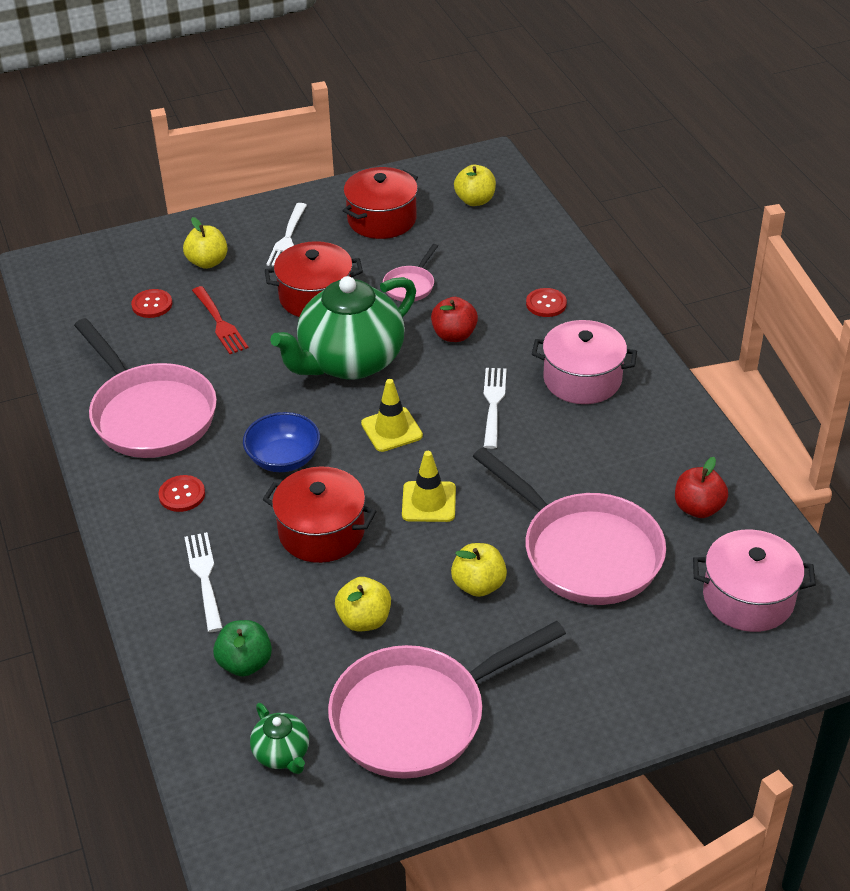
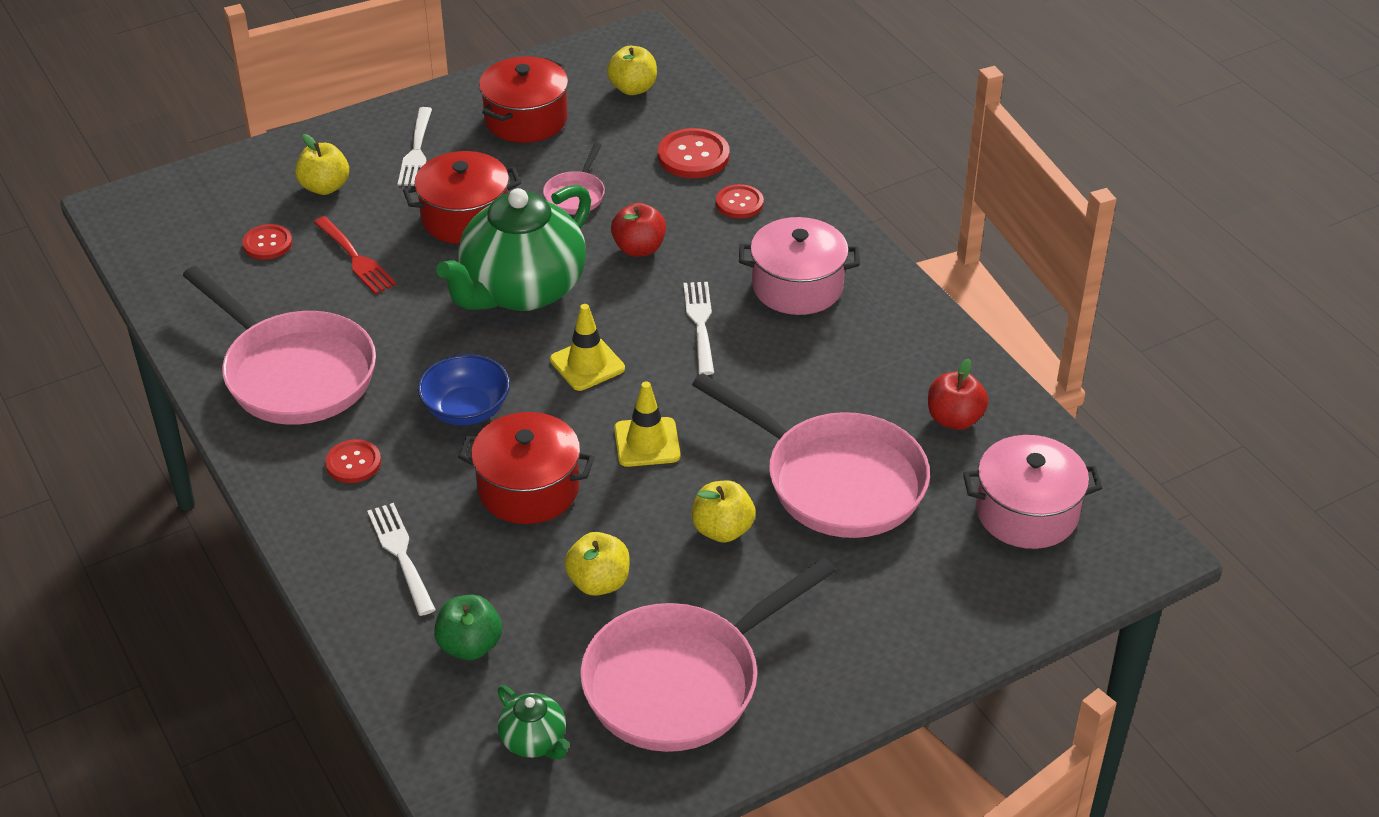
camera: 10 degrees left, 0 degrees up
(514, 261) = (693, 156): none -> red button

